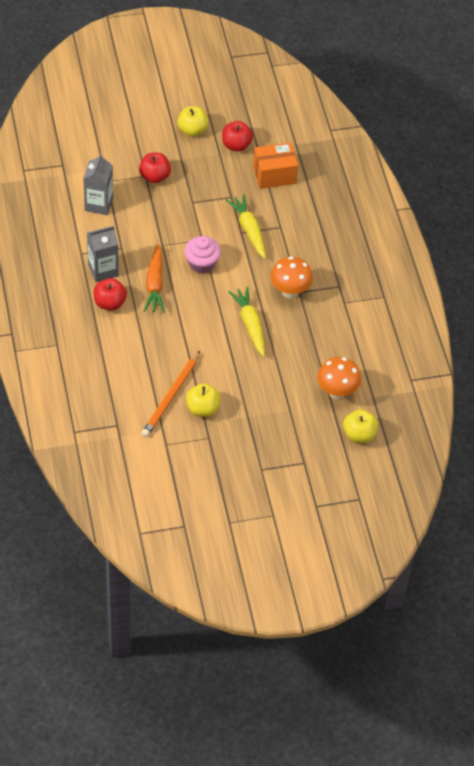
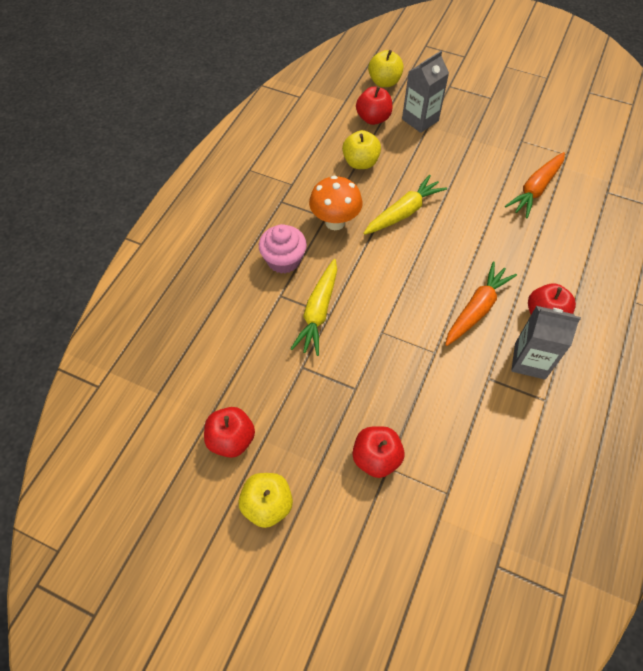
camera: 140 degrees left, 5 degrees up
(99, 204) = (481, 461): grey carton -> grey carton (420, 120)
(171, 396) = (535, 189): orange pencil -> orange carrot
(202, 263) = (404, 303): pink cupcake -> pink cupcake (283, 260)
(202, 409) = (510, 165): yellow apple -> yellow apple (360, 162)
(250, 324) = (403, 212): yellow carrot -> yellow carrot turned 150 degrees counterclockwise
(274, 175) = (225, 365): orange box -> none
(337, 392) = (373, 118): orange mushroom -> red apple

